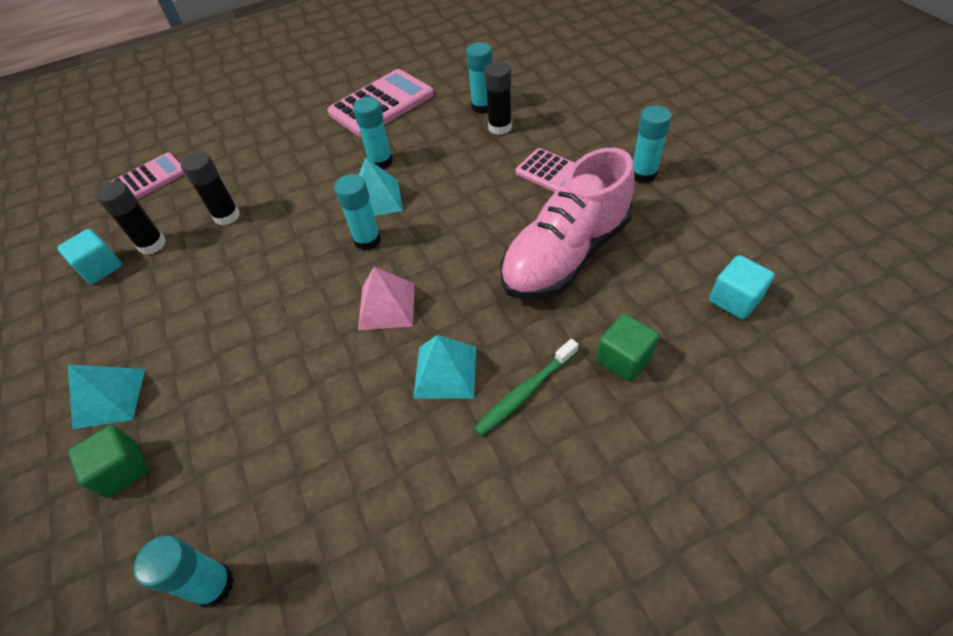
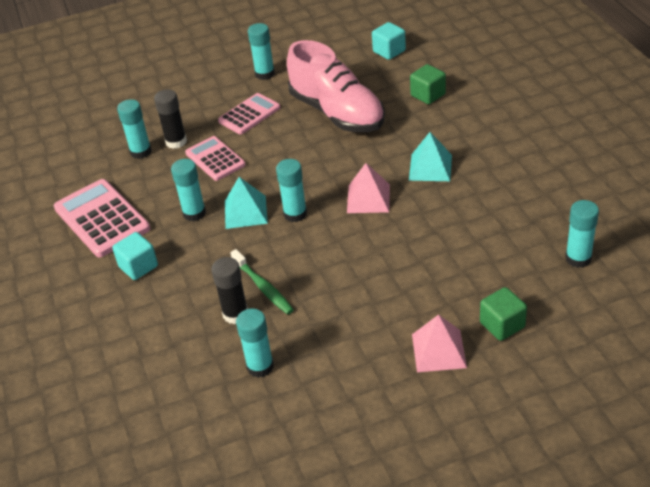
camera: 85 degrees left, 10 degrees down
(101, 268) = (284, 402): turquoise cube -> turquoise cube (138, 267)
(110, 398) = (439, 350): turquoise pyramid -> pink pyramid
(149, 179) = (151, 395): pink calculator -> pink calculator (215, 159)
(152, 244) = (260, 366): black glue stick -> turquoise glue stick
(525, 392) = (449, 134): green toothbrush -> green toothbrush (263, 287)

